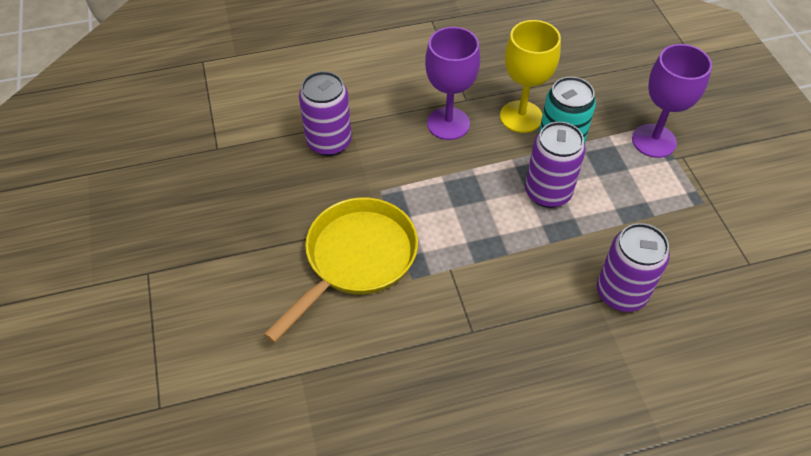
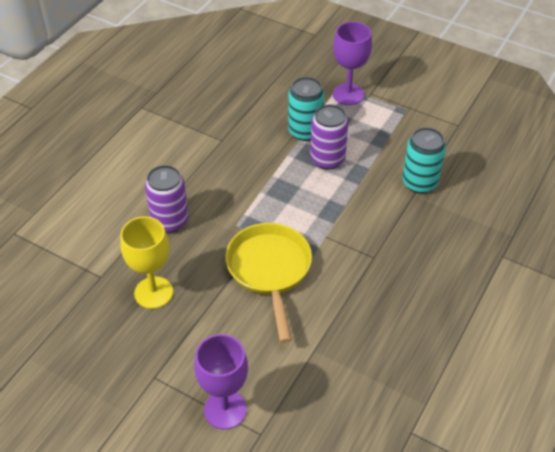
camera: 45 degrees left, 5 degrees down
(448, 123) = (228, 160): purple goblet -> purple goblet (225, 409)
(521, 117) = (264, 128): yellow goblet -> yellow goblet (153, 292)
(621, 293) = (419, 183): purple can -> turquoise can

